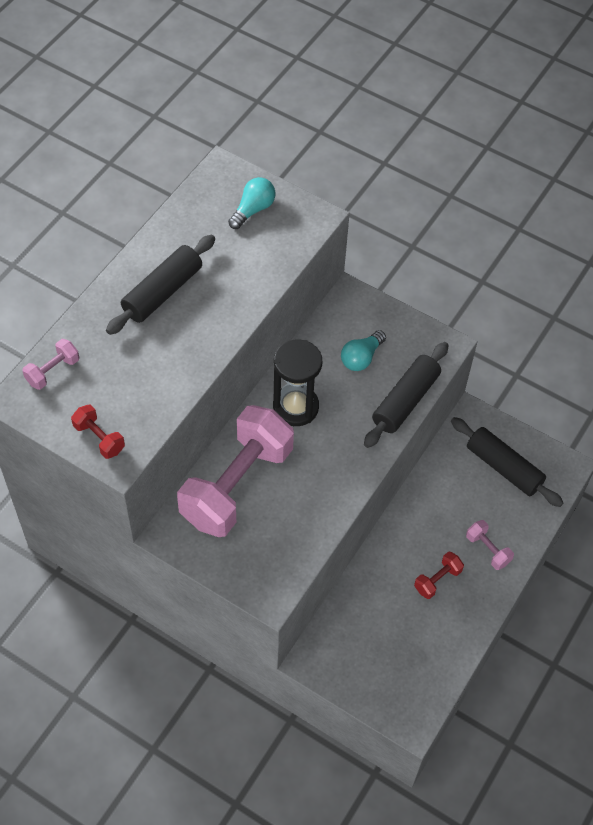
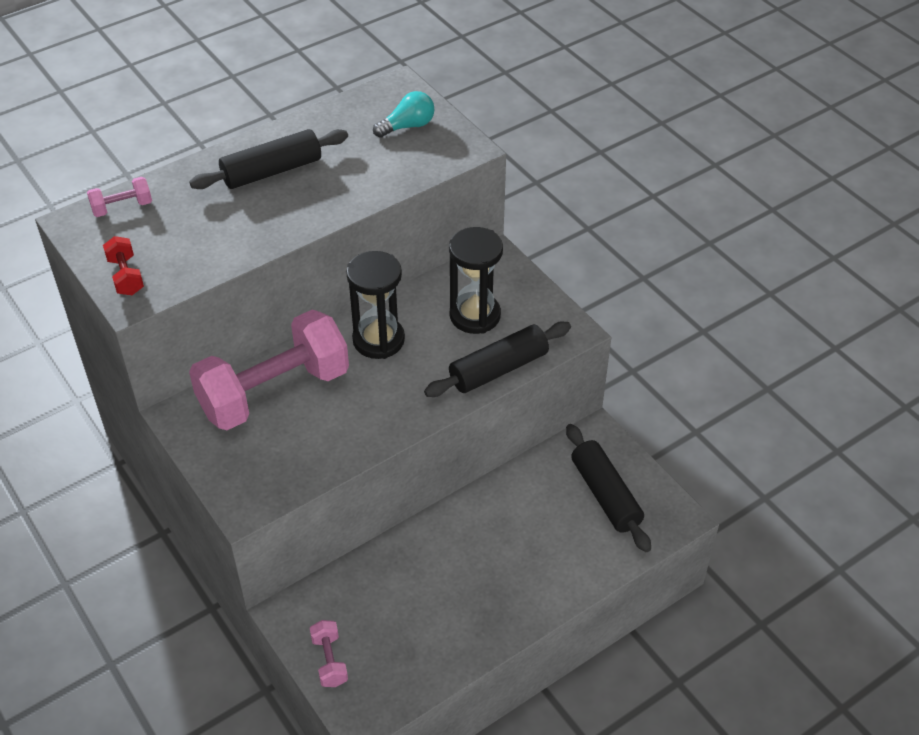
camera: 25 degrees right, 10 degrees down
(361, 357) = (475, 315): turquoise light bulb -> black hourglass
(437, 580) = (469, 582): red dumbbell -> none
(487, 550) = (542, 571): pink dumbbell -> pink dumbbell (329, 661)

